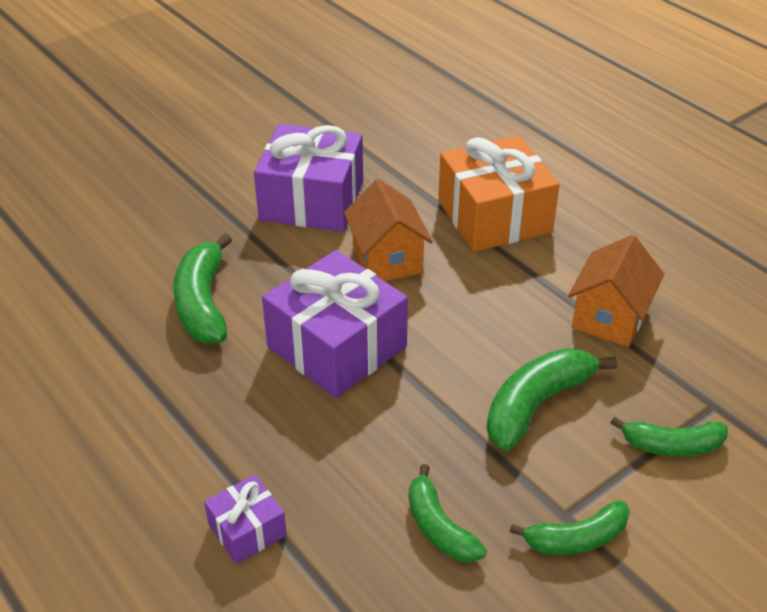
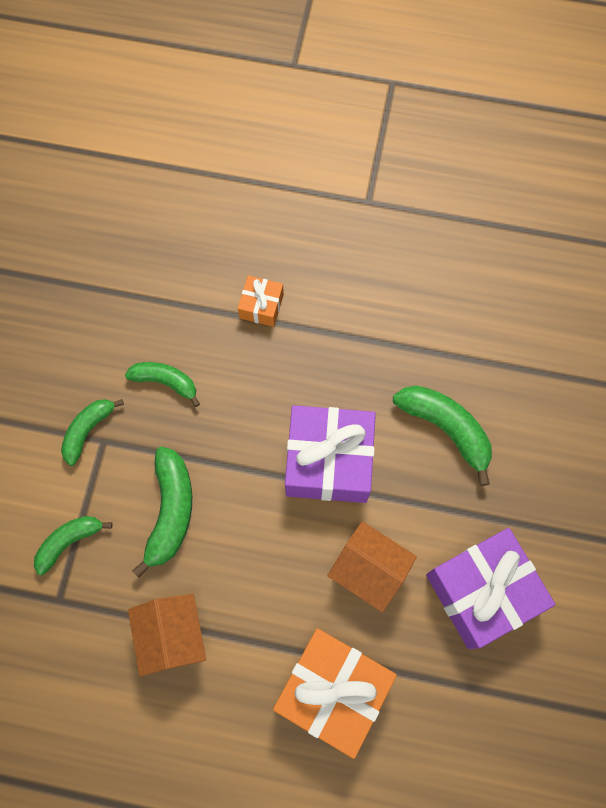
camera: 140 degrees right, 30 degrees up
(247, 530) = (261, 306): purple gift -> orange gift

